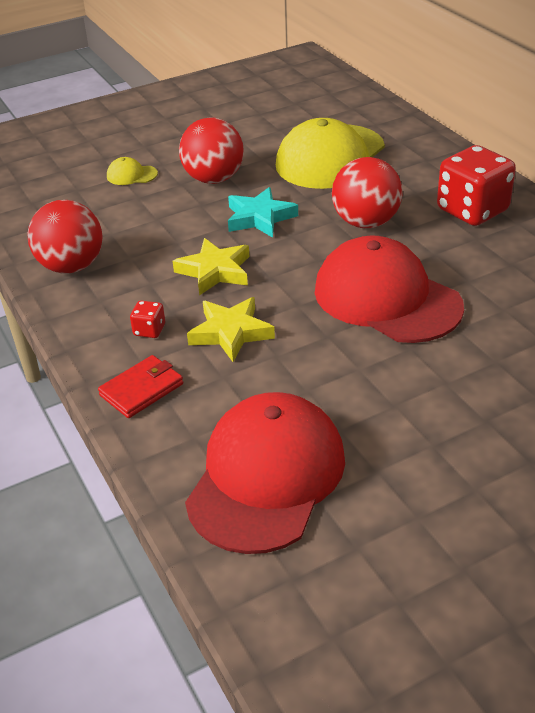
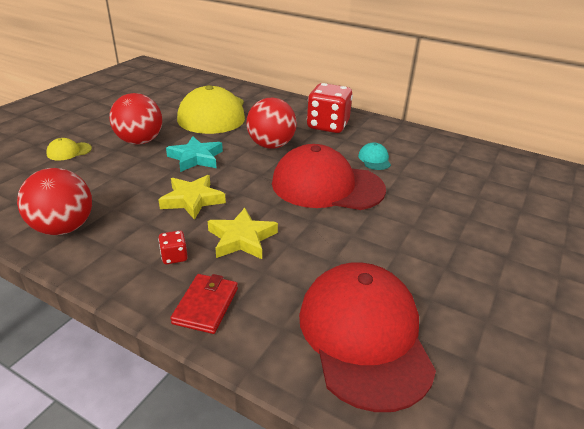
camera: 35 degrees left, 5 degrees down
(489, 278) = (374, 159): none -> turquoise cap

